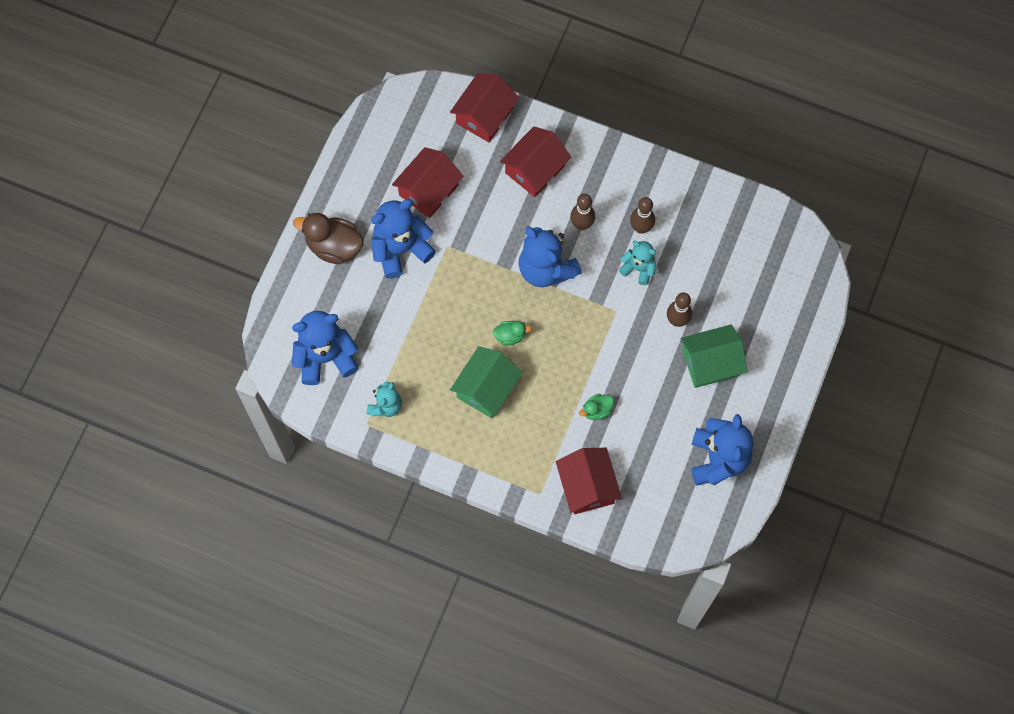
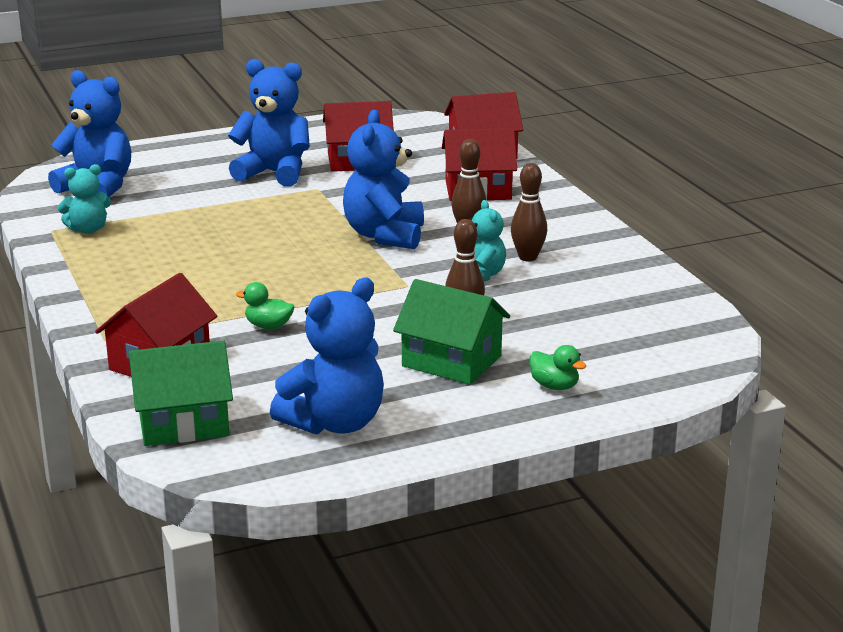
camera: 45 degrees right, 45 degrees down
(334, 246) = (223, 150): brown duck -> none
(486, 388) = (192, 264): green house -> green house (183, 422)
(510, 336) = (275, 250): green duck -> green duck (554, 386)

